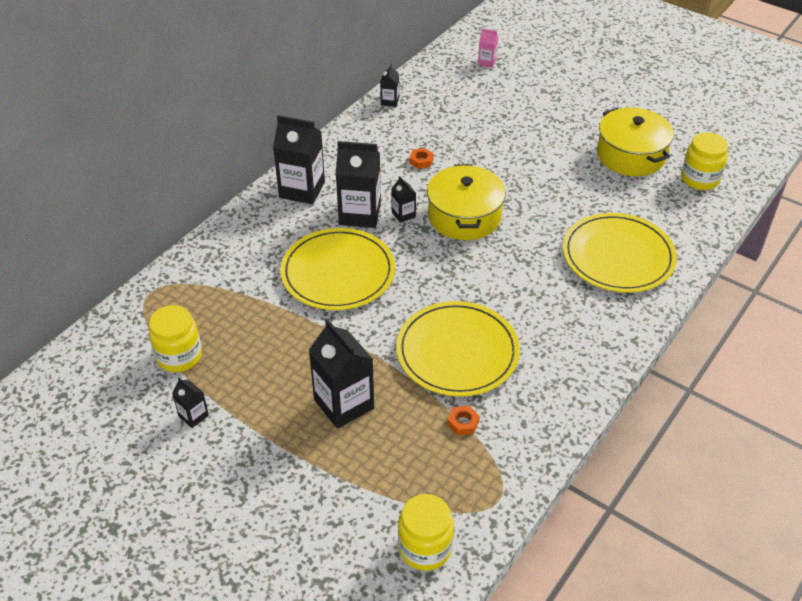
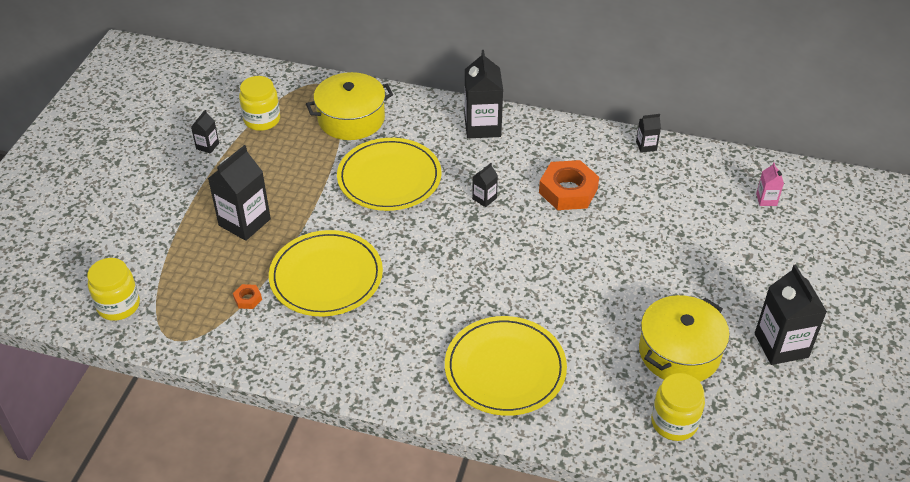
camera: 70 degrees right, 0 degrees up
(360, 214) = (470, 170): black carton -> black carton (781, 345)
(421, 161) = (568, 191): orange nut -> orange nut, size x2.29
(464, 216) = (504, 240): yellow pot -> yellow pot (351, 119)

